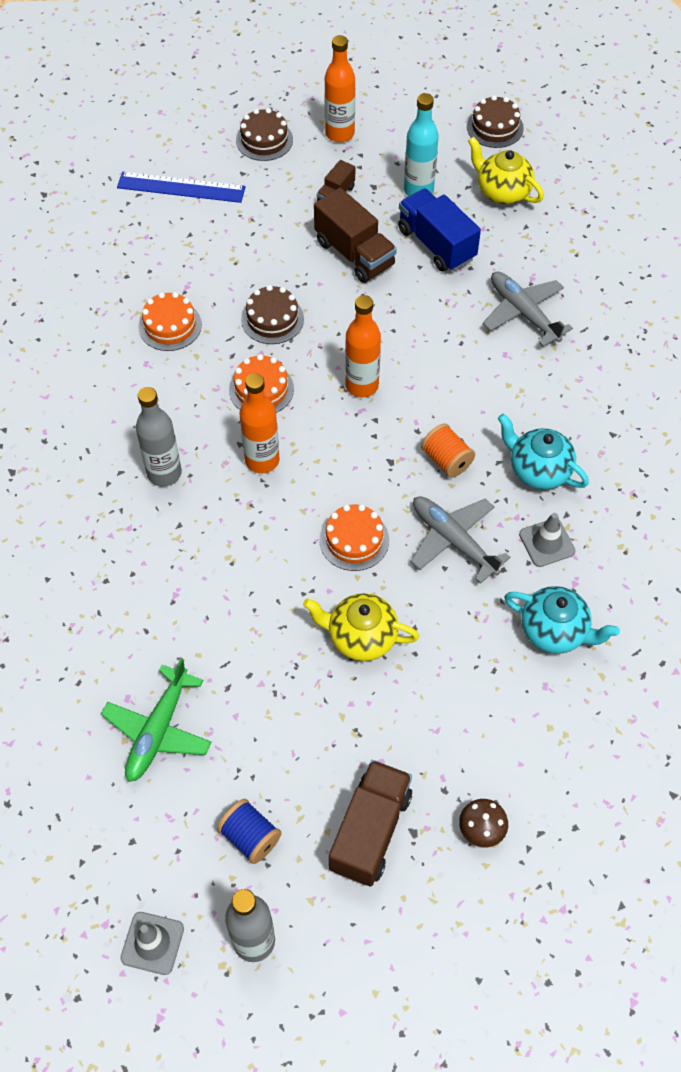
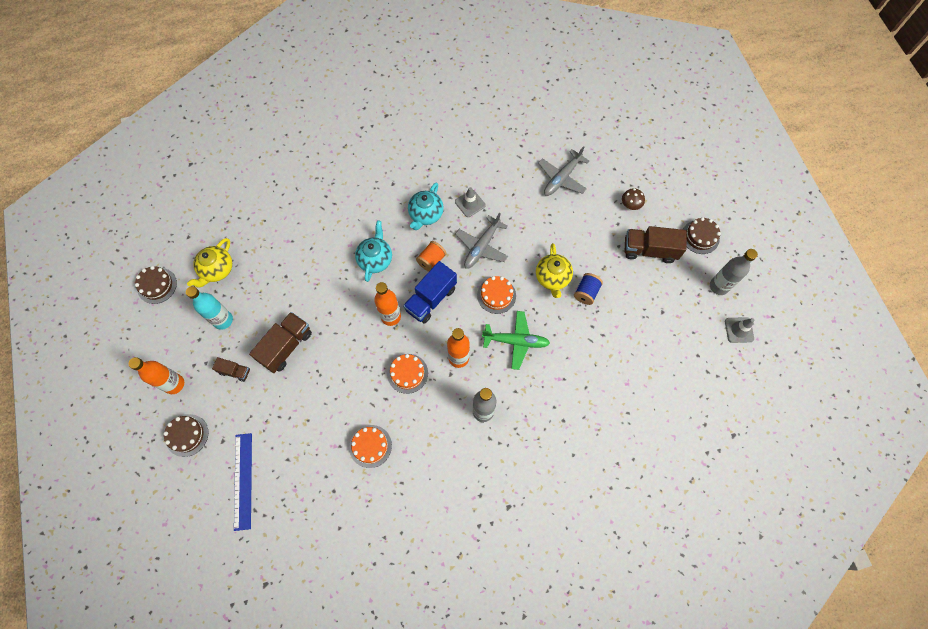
camera: 105 degrees left, 10 degrees up
(158, 730) = (638, 362): green plane -> green plane (515, 341)
(250, 837) = (673, 301): blue spool -> blue spool (586, 292)
(272, 319) = (351, 382): brown cake -> brown cake (700, 237)
(436, 244) = (269, 299): blue truck -> blue truck (431, 299)
(523, 313) = (316, 240): grey plane -> grey plane (562, 178)
(554, 631) = (519, 192): turquoise teapot -> turquoise teapot (375, 259)

